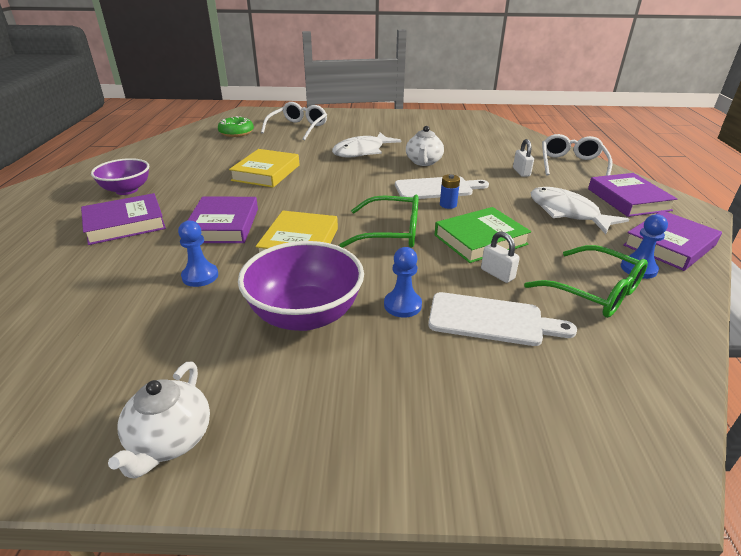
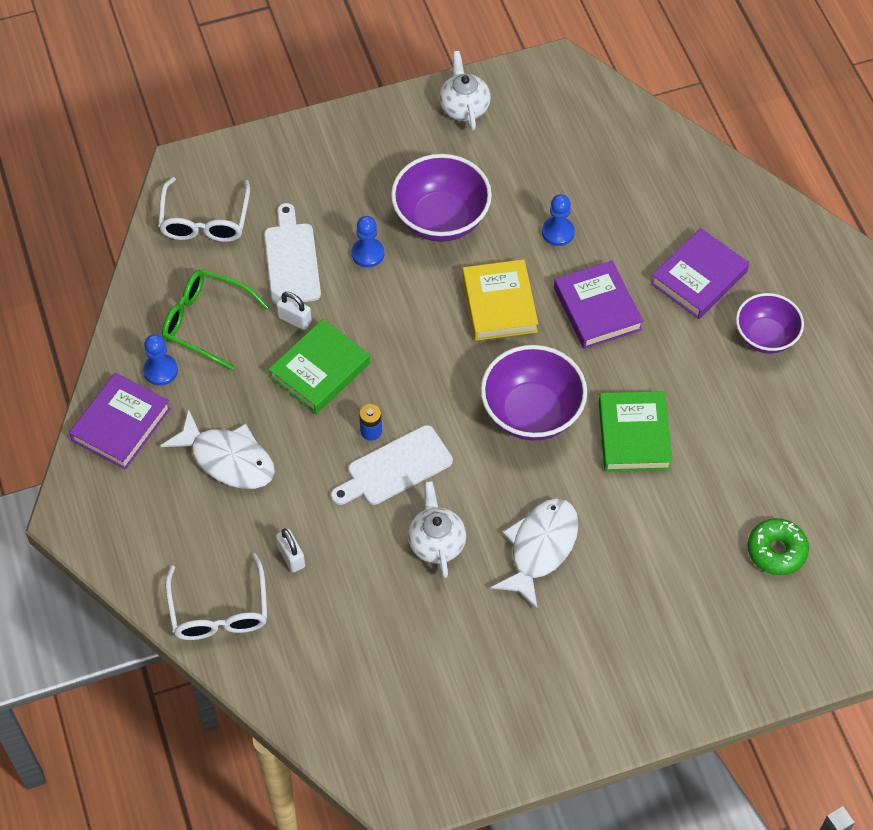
camera: 160 degrees right, 25 degrees up
(266, 173) = (634, 435): yellow book -> green book
(298, 128) = (692, 609): white glasses -> white glasses (205, 221)
(324, 191) = (532, 413): none -> purple bowl
(391, 232) = (416, 353): green glasses -> none
(491, 320) = (291, 260): white cutting board -> white cutting board turned 90 degrees clockwise
(628, 199) = (150, 519): purple book -> none

